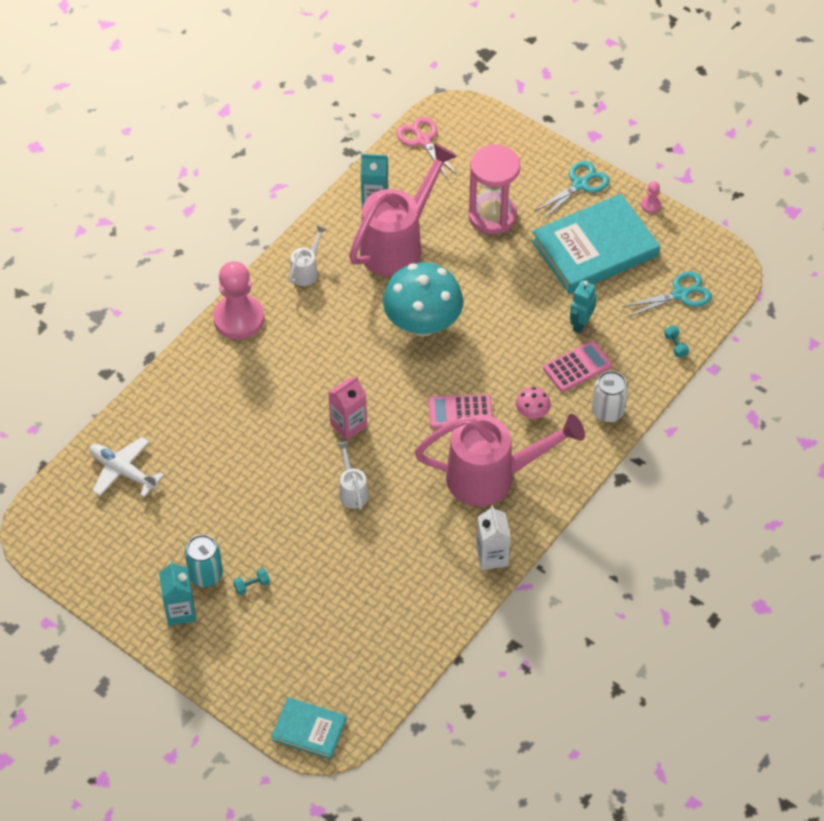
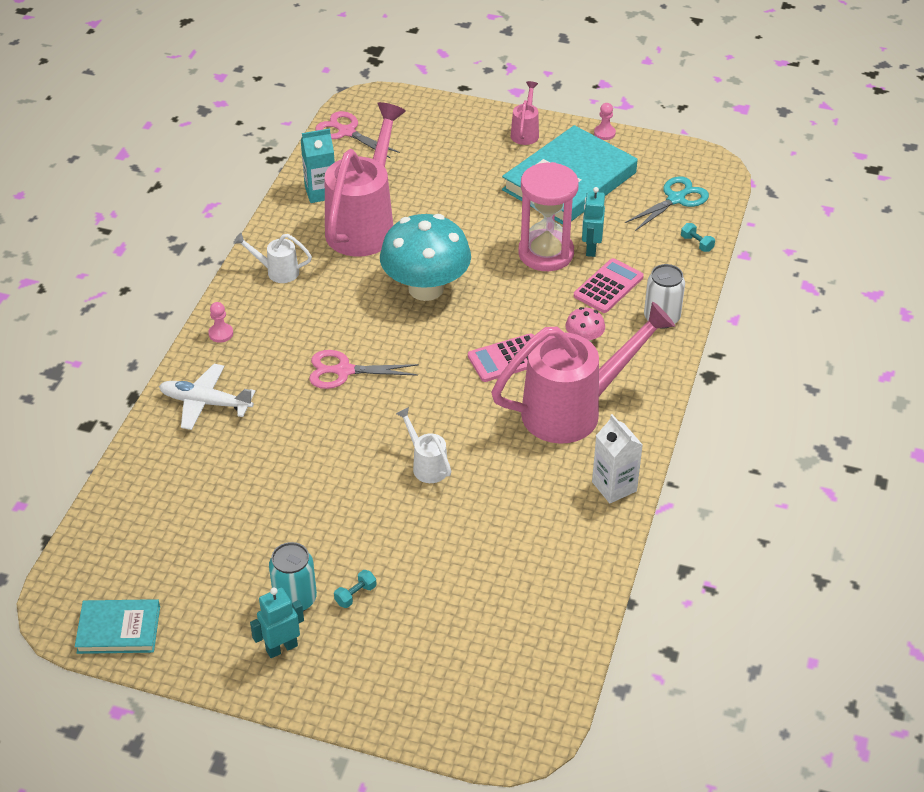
camera: 20 degrees left, 10 degrees down
(123, 471) = (149, 518): white plane -> white plane (205, 403)
(180, 611) = (281, 648): turquoise carton -> turquoise robot
(239, 318) = (221, 334): pink pawn -> pink pawn, size x0.42
(307, 271) = (277, 272): white watering can -> white watering can turned 90 degrees counterclockwise
(309, 730) = (497, 732): turquoise book -> turquoise book (119, 629)
(322, 383) = (343, 371): none -> pink scissors
(348, 425) = (391, 402): pink carton -> none
(492, 216) = (450, 178): pink hourglass -> pink hourglass (546, 253)
(580, 184) = (525, 132): turquoise scissors -> pink watering can

